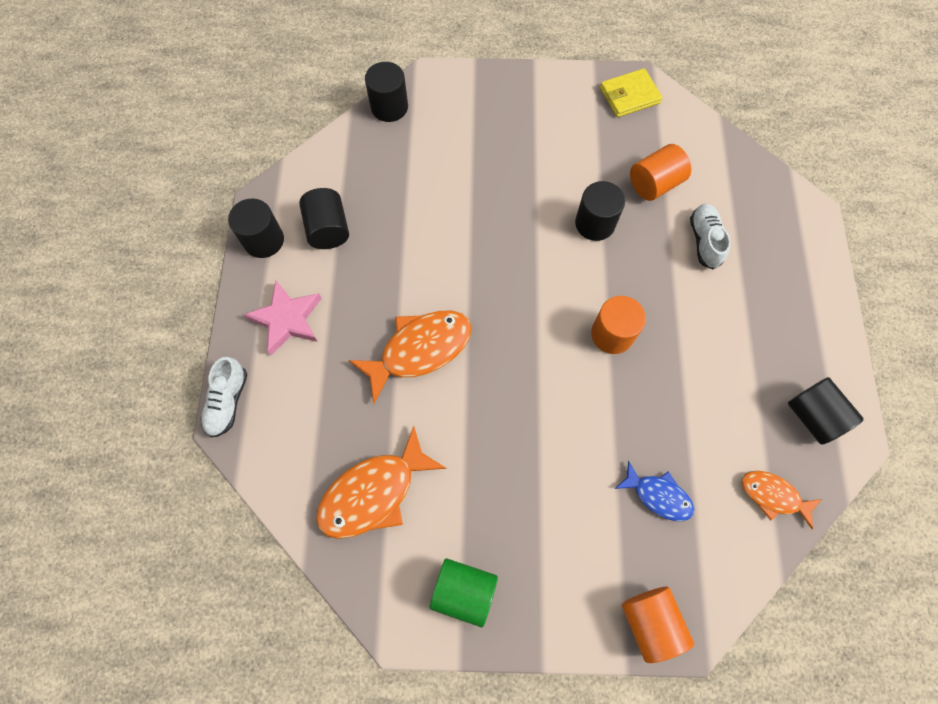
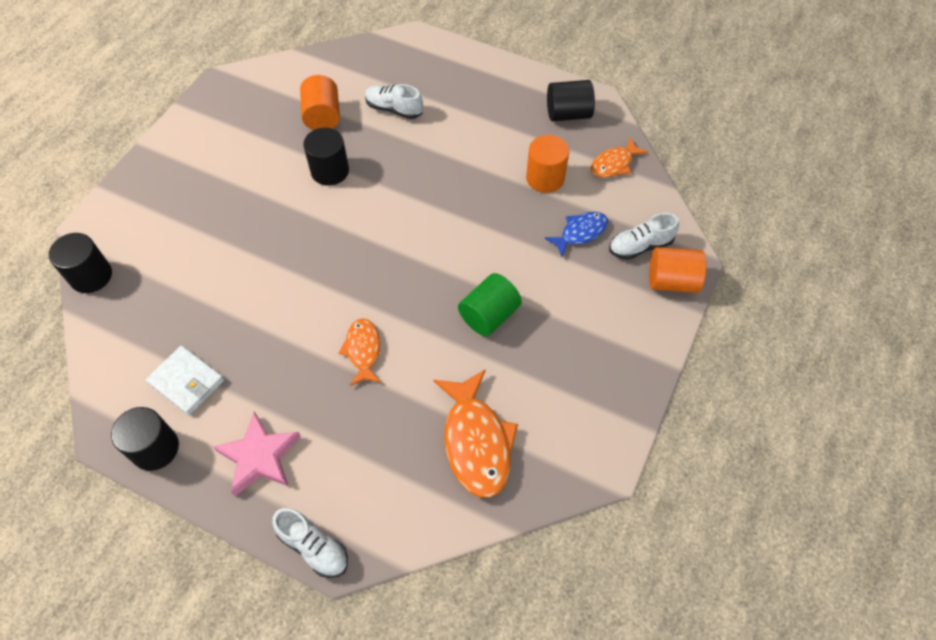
camera: 65 degrees left, 10 degrees down
(328, 229) = (187, 382): black cylinder -> white wallet
(419, 350) = (363, 350): orange fish -> orange fish, size x0.58
(464, 591) = (595, 402): green cylinder -> green cylinder (489, 315)
(612, 334) = (434, 203): orange cylinder -> orange cylinder (545, 178)
(629, 95) = (229, 95): yellow wallet -> none
(677, 568) = (640, 246): none -> white shoe

